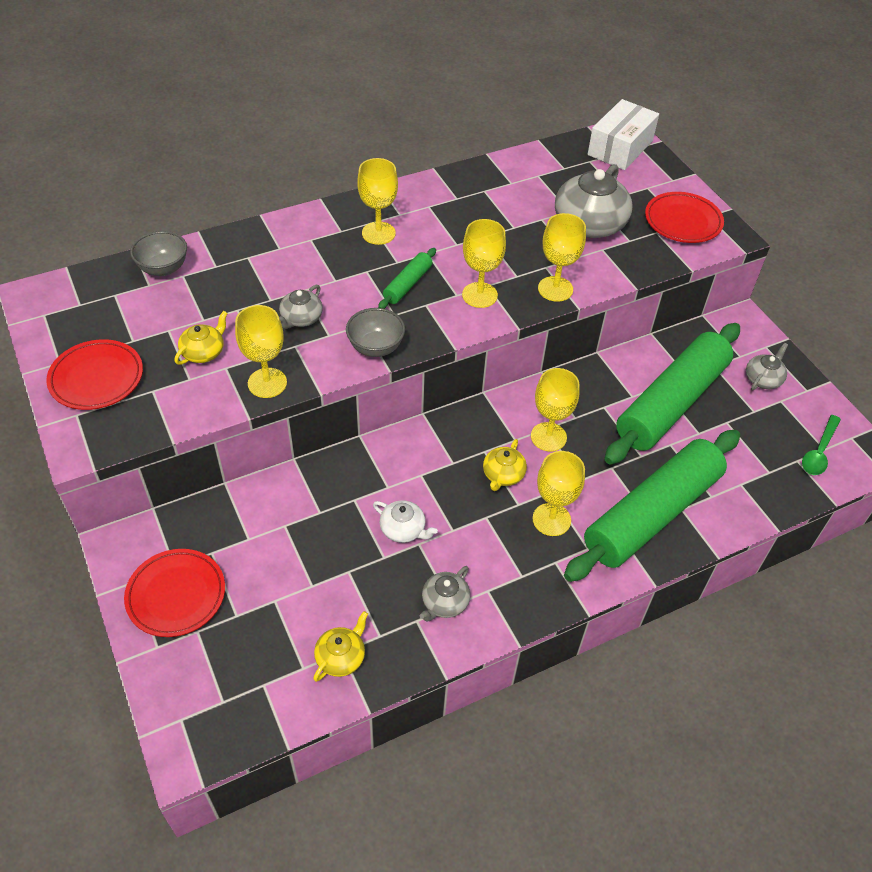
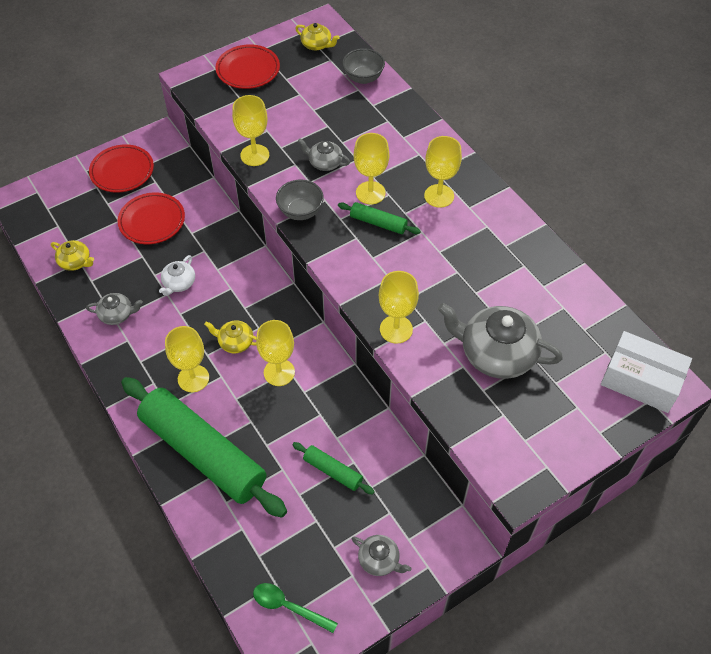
camera: 85 degrees right, 5 degrees up
(204, 352) = (280, 116): yellow teapot -> yellow teapot (317, 45)
(444, 602) = (117, 314): grey teapot -> grey teapot turned 150 degrees clockwise
(479, 295) = (375, 273): yellow goblet -> yellow goblet (370, 193)
(671, 403) = (333, 471): green rolling pin -> green rolling pin, size x0.43
(682, 221) = (528, 440): red plate -> red plate (152, 221)

